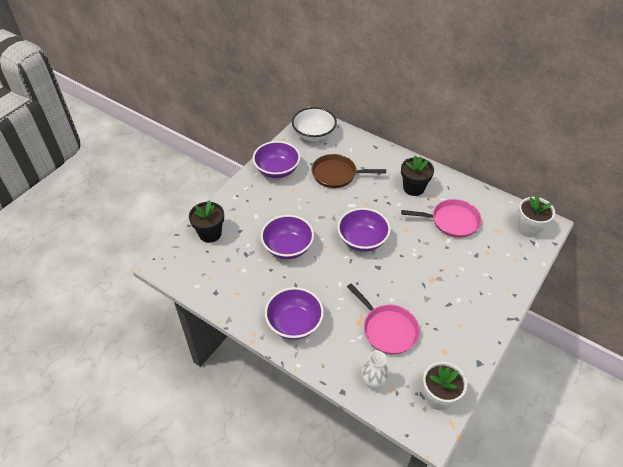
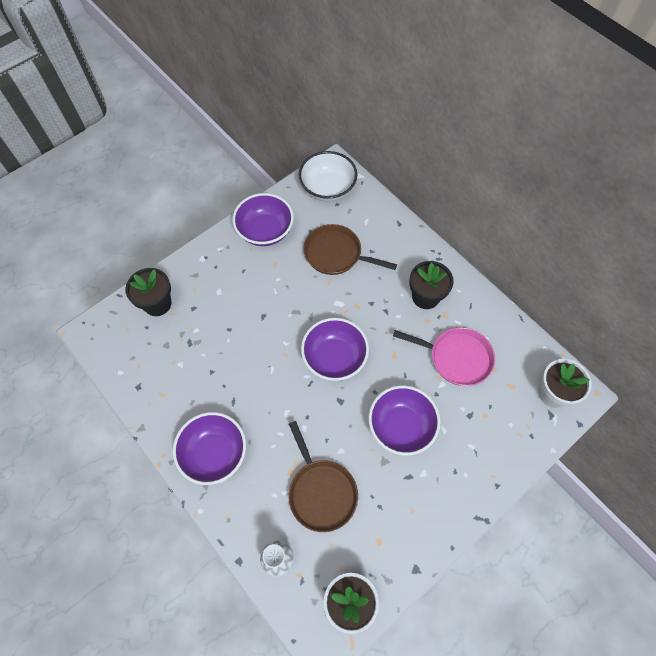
camera: 15 degrees right, 15 degrees up
(288, 247) = (241, 346): purple bowl -> purple bowl (401, 426)
(387, 329) = (321, 492): pink pan -> brown pan

